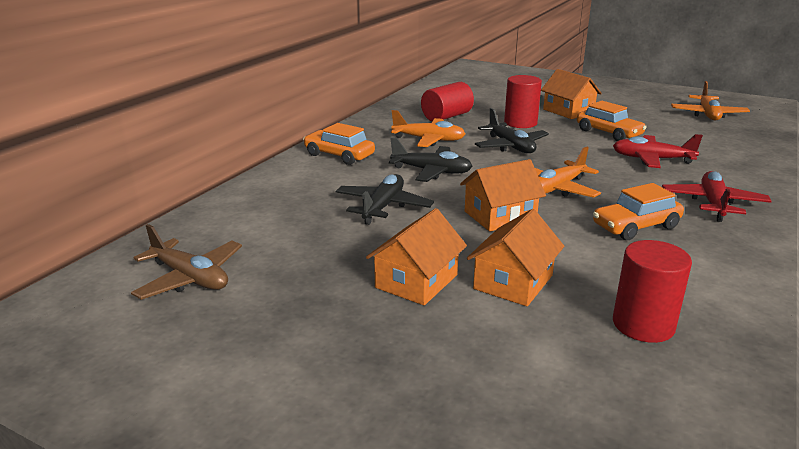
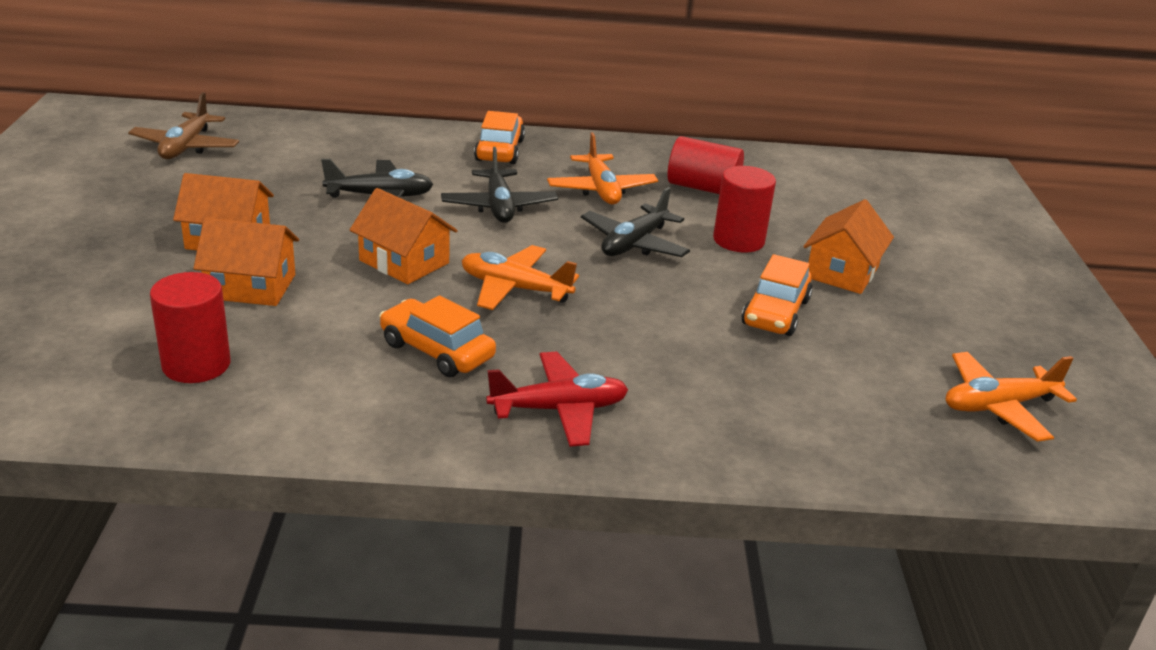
camera: 60 degrees right, 5 degrees up
(651, 159) = (693, 354): red plane -> none

